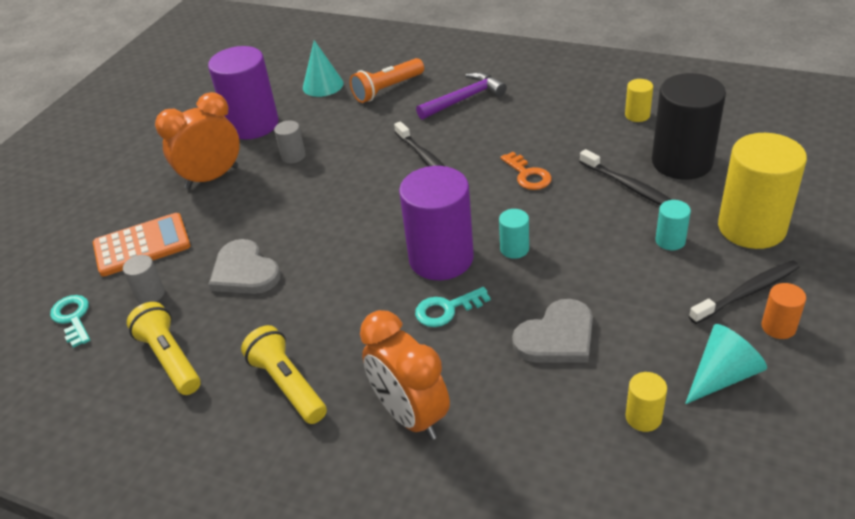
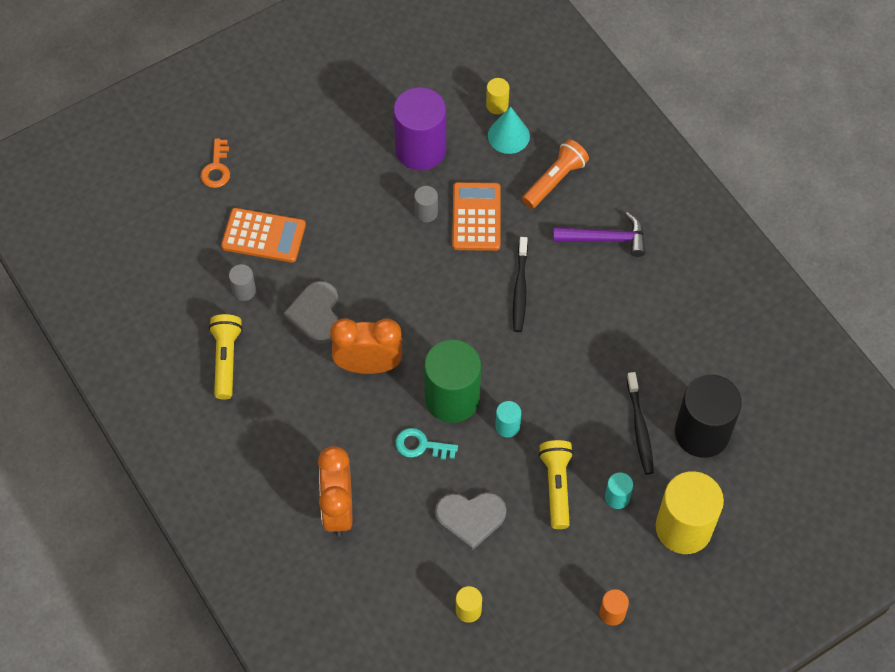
camera: 30 degrees right, 20 degrees up
(73, 318) = (184, 277): turquoise key -> none
(212, 177) = (352, 194): orange clock -> orange clock (368, 365)
(288, 385) = (283, 433): yellow flashlight -> yellow flashlight (556, 486)
(341, 138) = (476, 217): none -> orange calculator
(387, 89) = (555, 180): orange flashlight -> orange flashlight turned 135 degrees clockwise
(441, 258) = (452, 398): purple cylinder -> green cylinder
(528, 175) = (579, 362): orange key -> orange key (217, 168)
(637, 115) = (720, 359): yellow cylinder -> yellow cylinder (497, 105)
(722, 376) = (541, 619): turquoise cone -> none
(747, 292) = (621, 575): black toothbrush -> none

